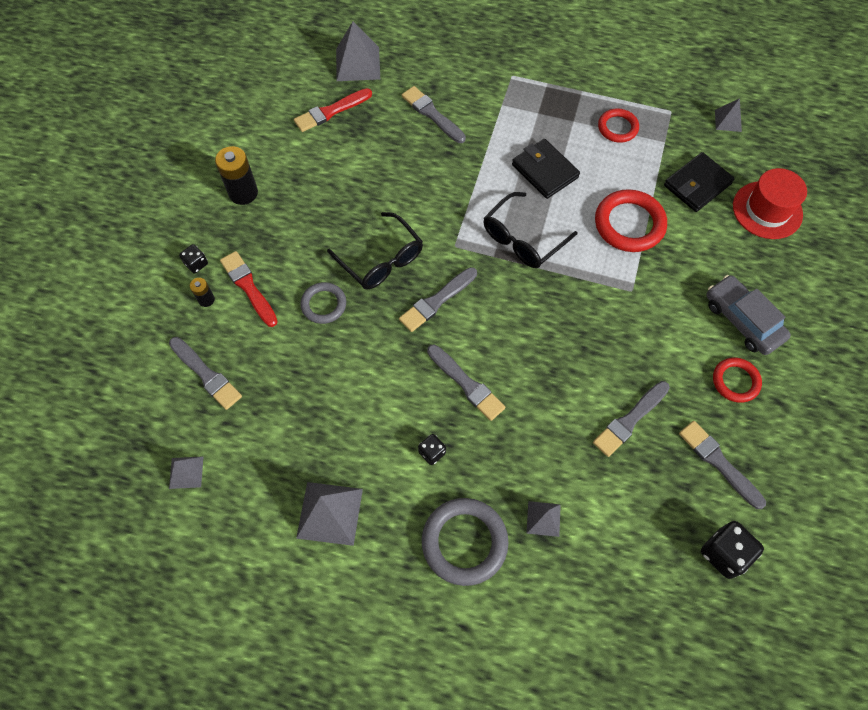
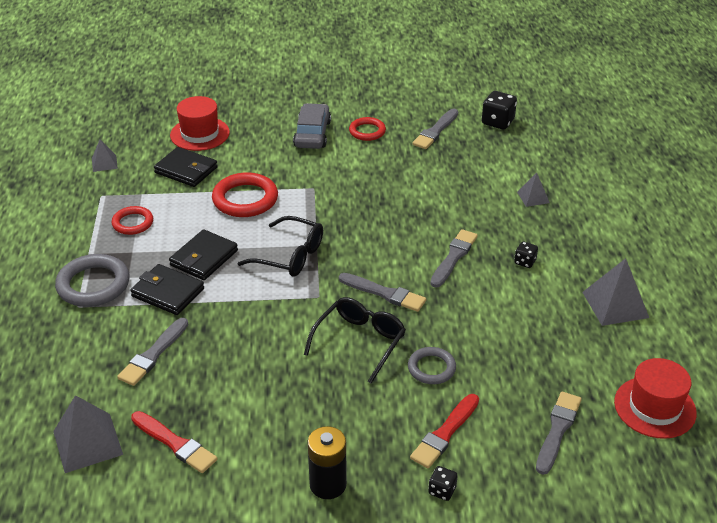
camera: 110 degrees left, 25 degrees down
(186, 472) = (654, 407): grey pyramid -> red hat
(206, 299) = (479, 463): black battery -> none
(464, 542) = (579, 229): grey ring -> grey ring (93, 285)
(505, 136) = (168, 292): none -> black wallet
(630, 420) = (429, 172): grey brush -> none
(742, 320) = (312, 134): grey car -> grey car turned 150 degrees clockwise

